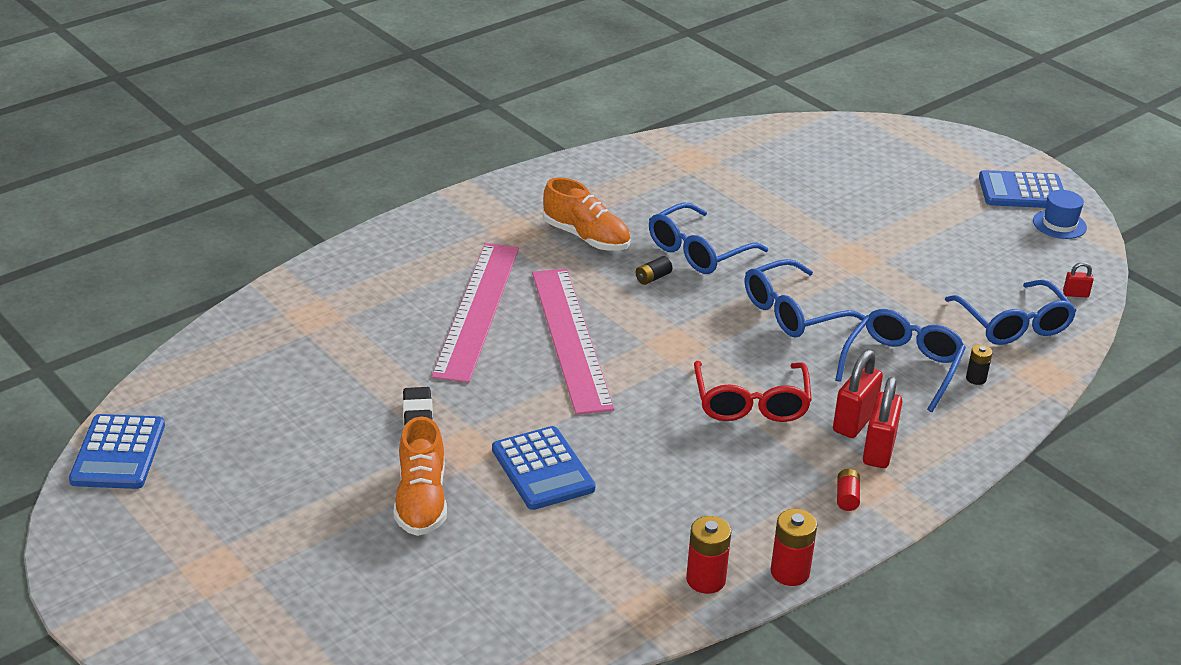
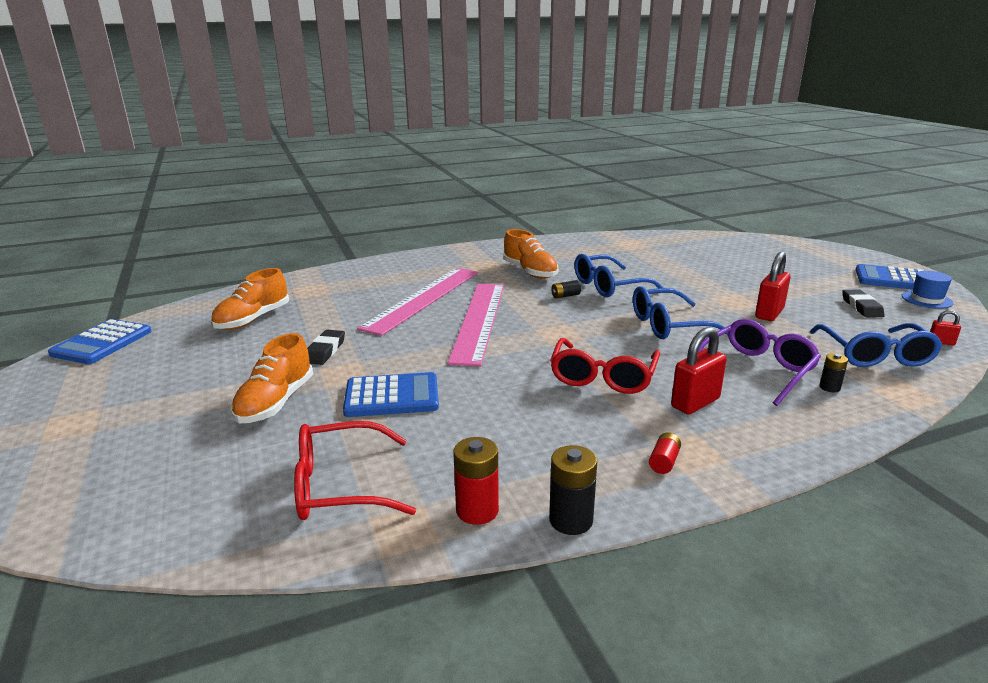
camera: 20 degrees right, 10 degrees down
(282, 382) = (253, 319): none -> orange shoe
(543, 469) = (392, 396): blue calculator -> blue calculator turned 90 degrees counterclockwise
(566, 581) = (341, 486): none -> red glasses
(790, 572) = (571, 520): red battery -> black battery
(879, 450) = (712, 428): red padlock -> red padlock (769, 313)
(902, 367) = (756, 370): blue glasses -> purple glasses
(992, 248) = (861, 307): none -> black eraser

